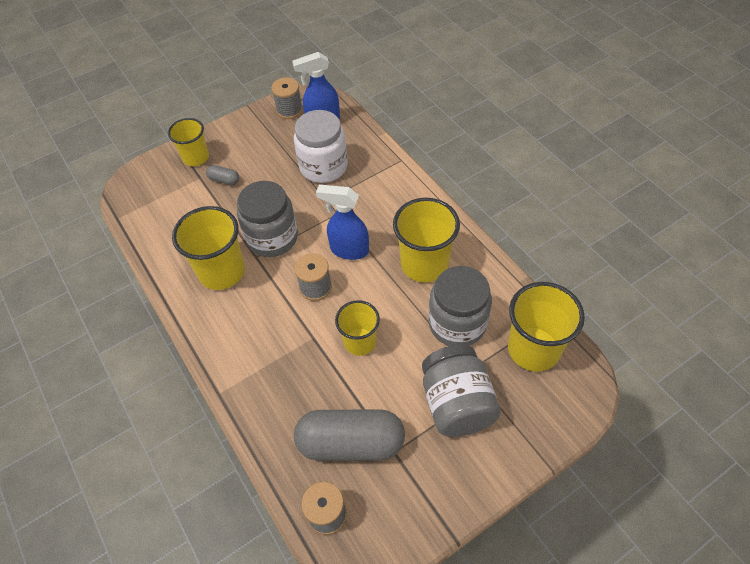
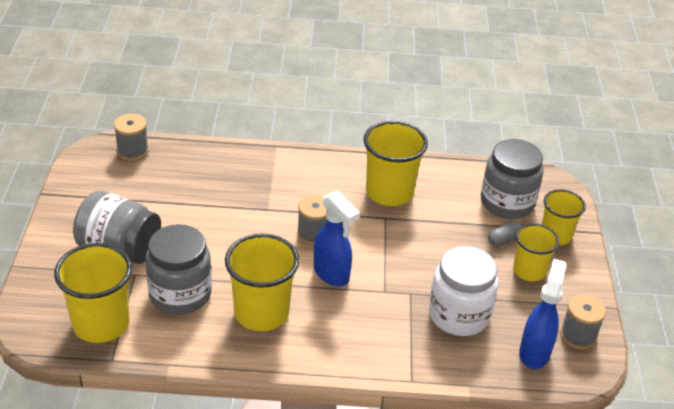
camera: 120 degrees right, 15 degrees down
(272, 238) = (397, 236): grey jar -> grey jar (507, 202)
(348, 250) = (331, 274): blue spray bottle -> blue spray bottle turned 90 degrees clockwise
(350, 443) = (162, 184): grey capsule -> none
(360, 341) = (233, 230): yellow cup -> yellow cup (529, 271)

